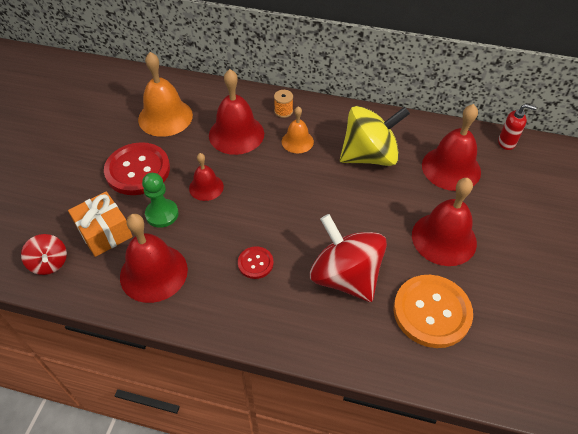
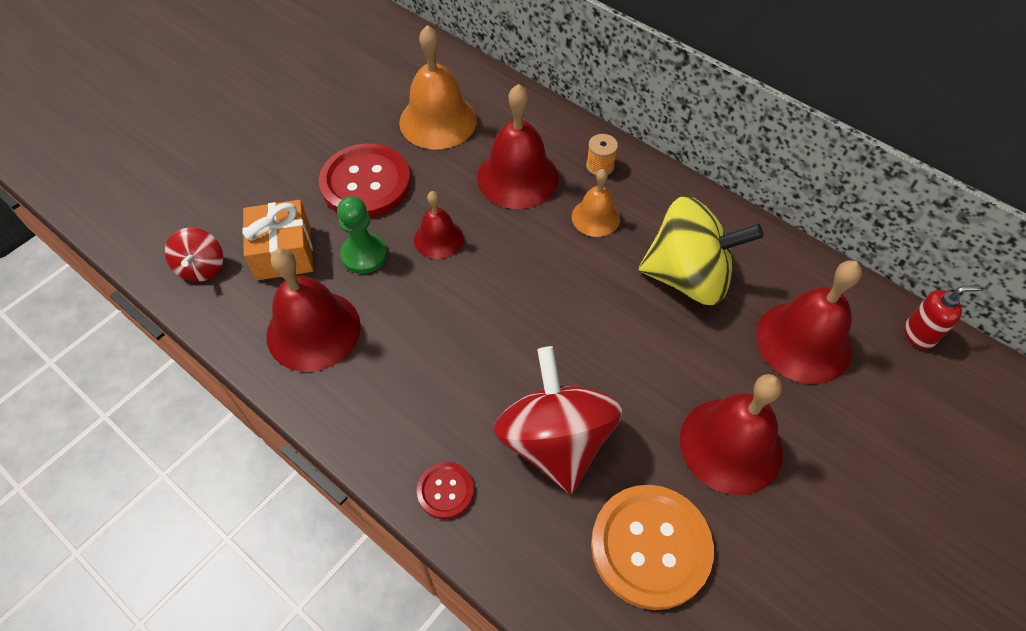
camera: 25 degrees right, 5 degrees up
(255, 263) = (445, 371): red button -> red button (445, 491)
(507, 143) = (919, 334): red soap dispenser -> red soap dispenser turned 45 degrees counterclockwise

